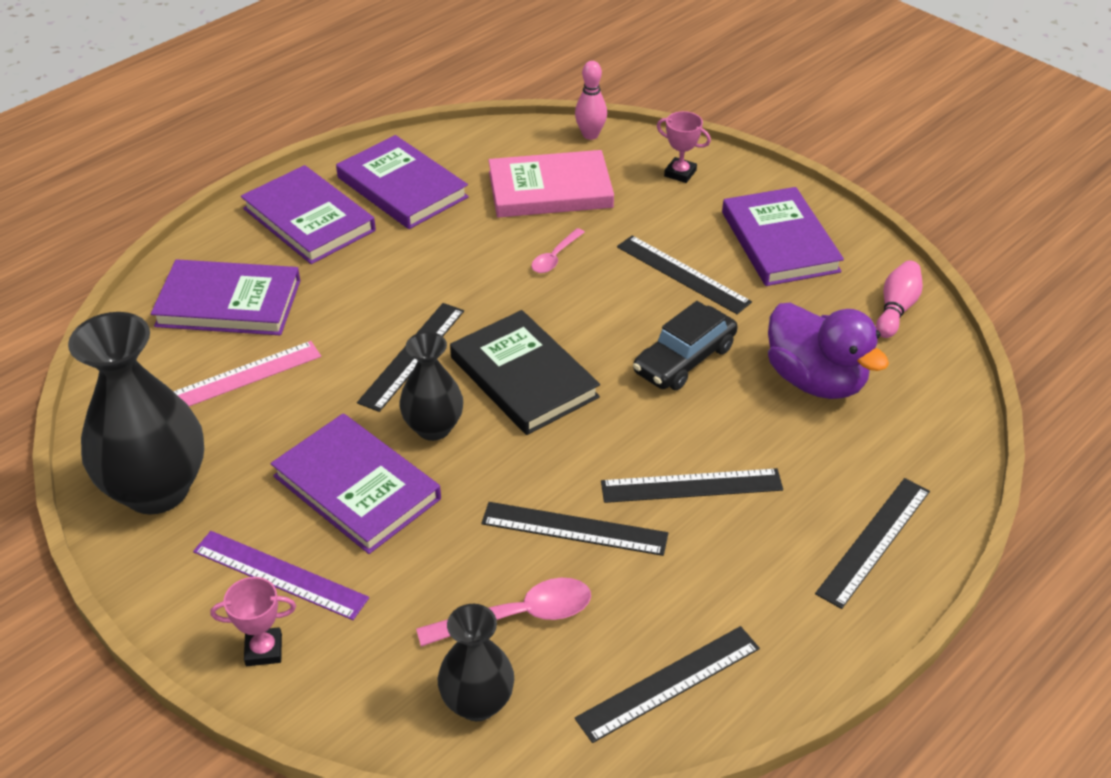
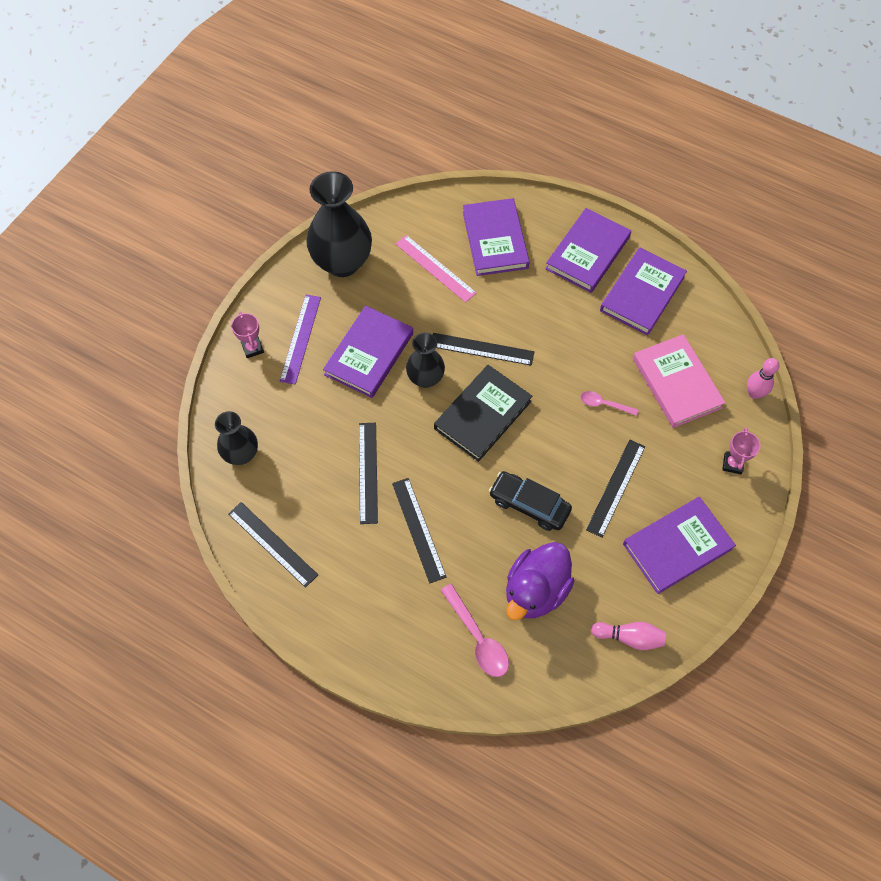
camera: 75 degrees right, 20 degrees up
(517, 616) = (299, 458): pink spoon -> pink spoon (477, 637)
(874, 541) = (401, 643): black ruler -> none

